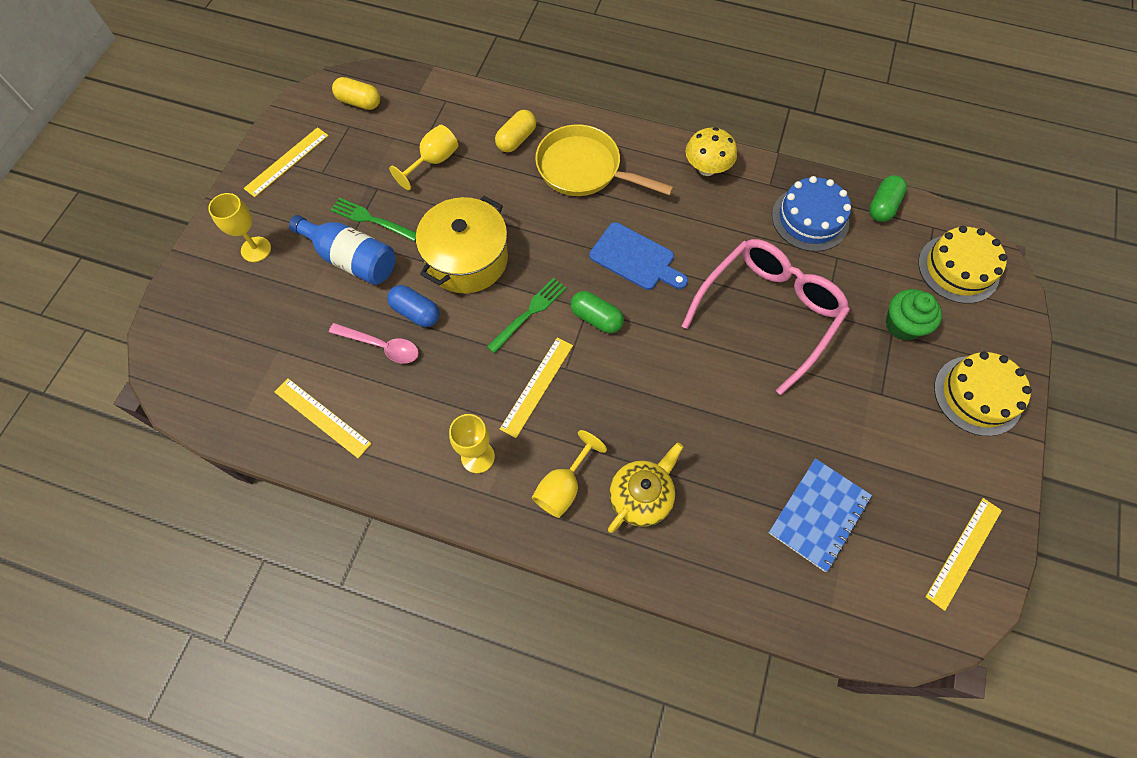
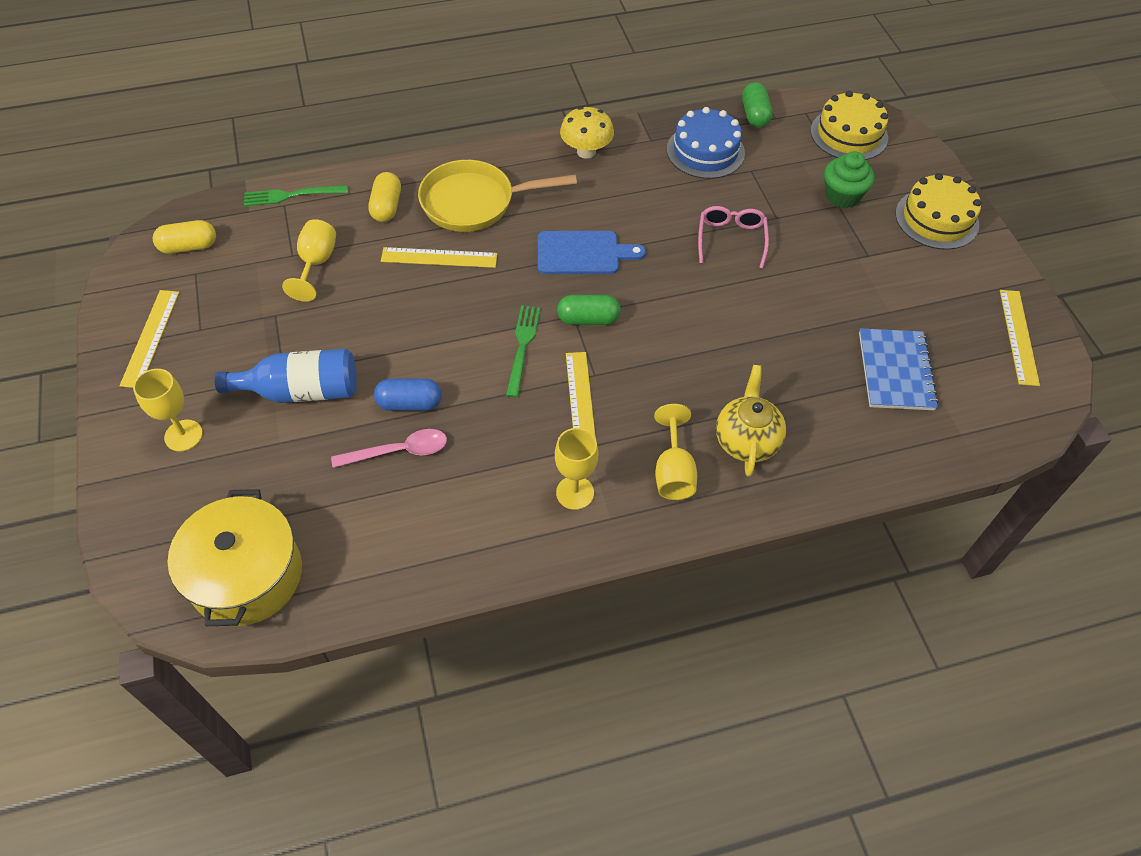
camera: 35 degrees left, 10 degrees down
(322, 417) = (390, 548): yellow ruler -> yellow ruler (439, 257)
(371, 219) = (292, 345): green fork -> green fork (291, 195)
(467, 259) = (423, 331): yellow pot -> yellow pot (246, 575)
(768, 312) = (731, 239): pink glasses -> pink glasses, size x0.52

